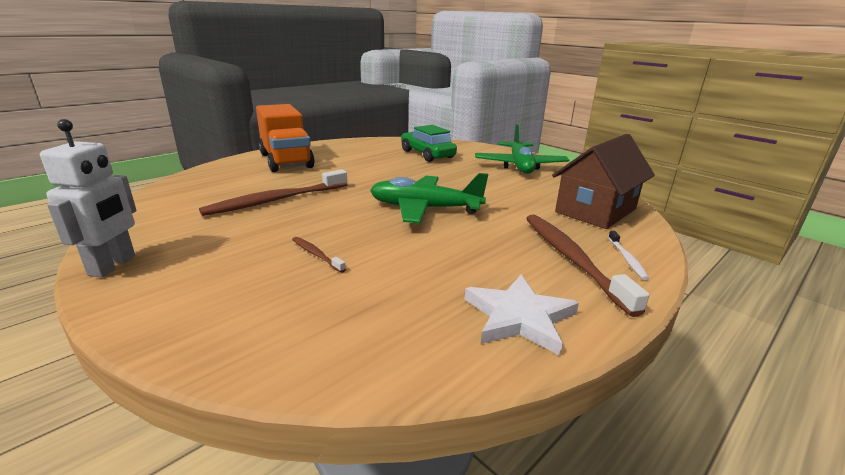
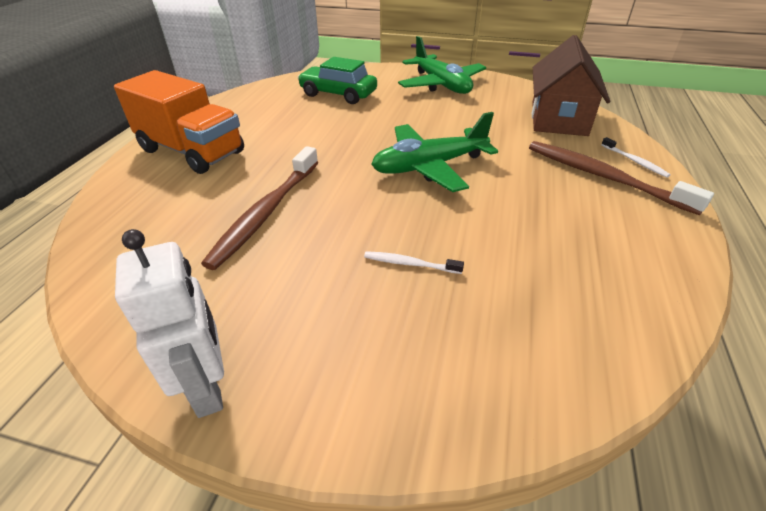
camera: 30 degrees left, 15 degrees up
(316, 255) = (410, 264): brown toothbrush -> white toothbrush
(519, 317) = (641, 251): white star -> none

